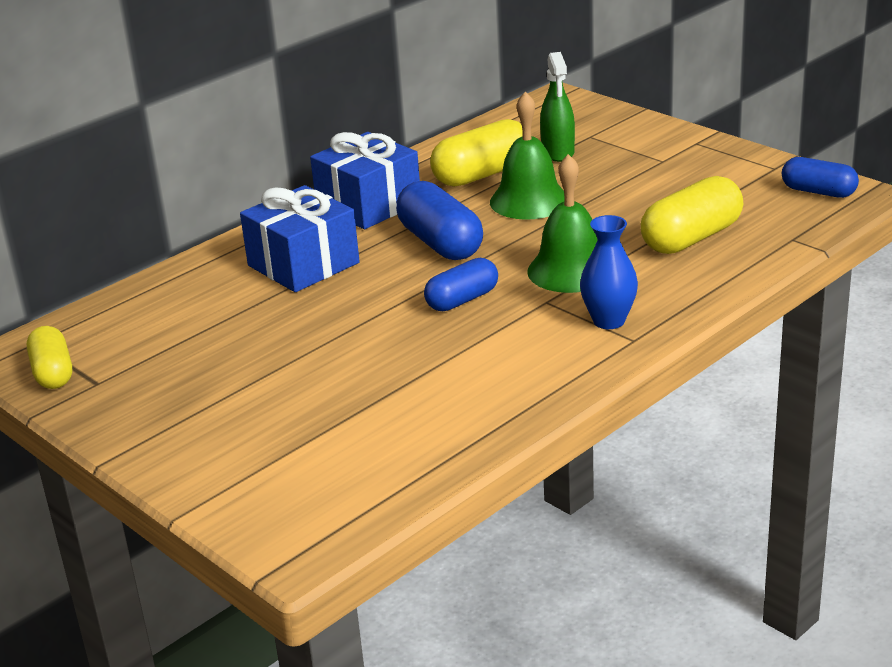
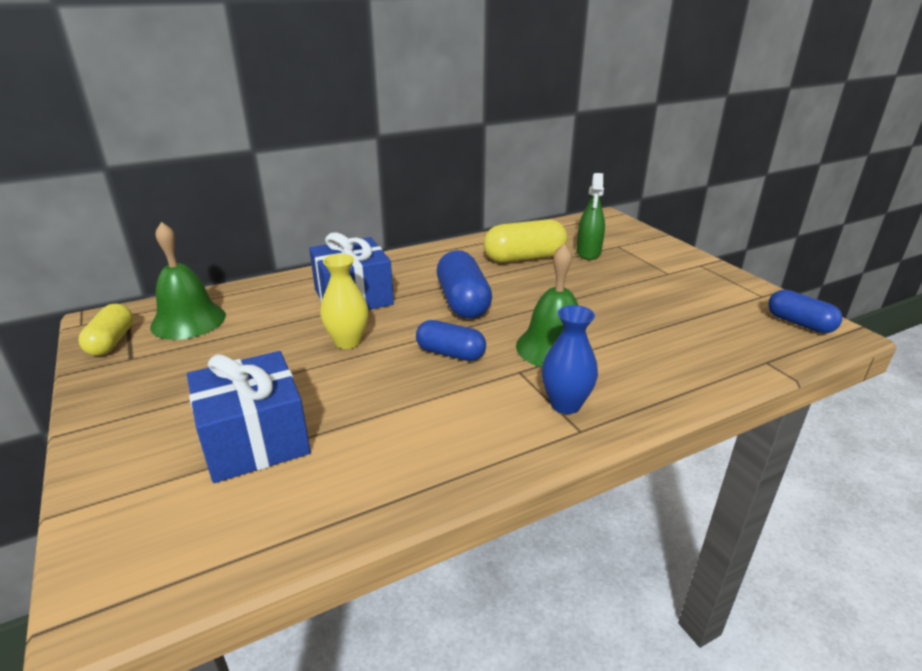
camera: 15 degrees right, 0 degrees up
(338, 313) = (348, 342): none -> yellow vase
(368, 205) = (430, 264): blue gift -> blue gift (255, 440)
(462, 300) = (450, 353): blue capsule -> blue capsule turned 45 degrees clockwise
(529, 201) = (549, 283): green bell -> green bell (188, 320)
(691, 238) = (671, 341): yellow capsule -> none

